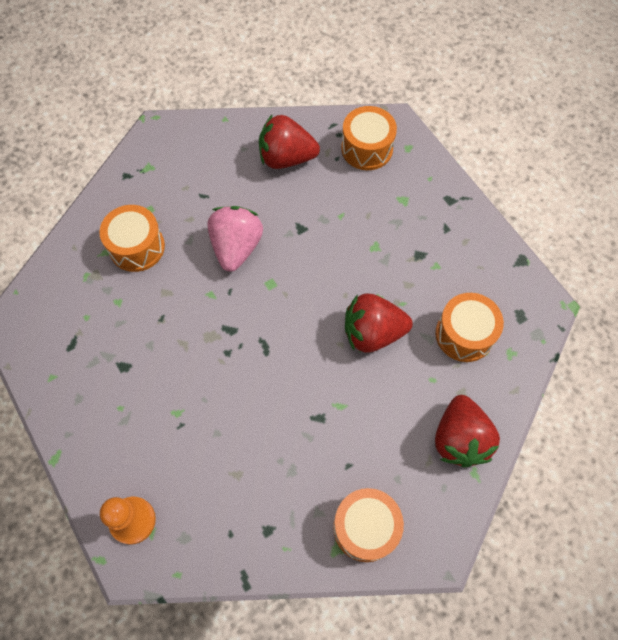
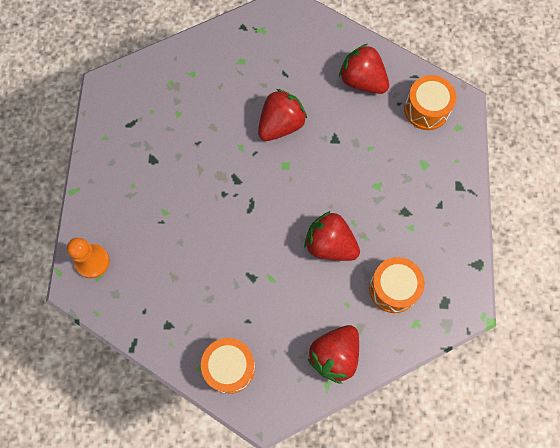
camera: 35 degrees right, 5 degrees up
(137, 247) = (215, 83): orange drum -> none
(236, 247) = (281, 125): pink strawberry -> red strawberry

